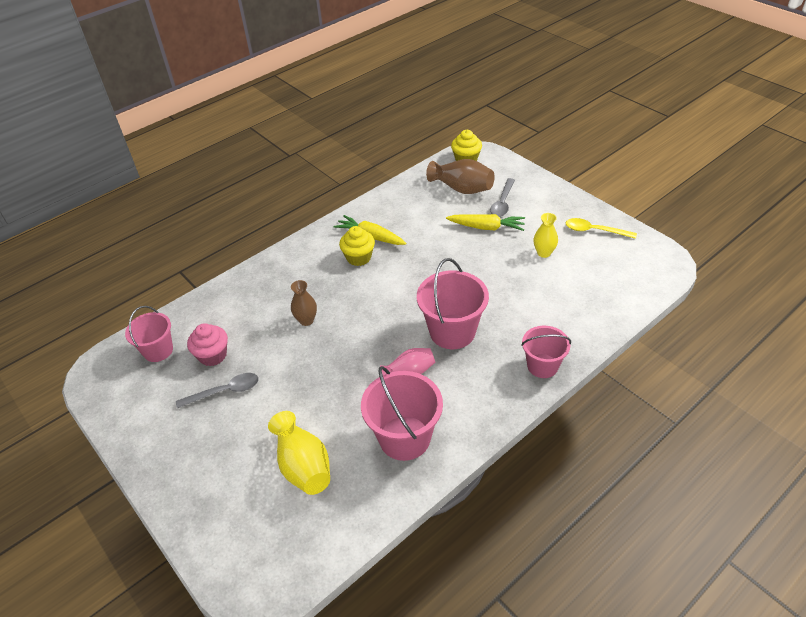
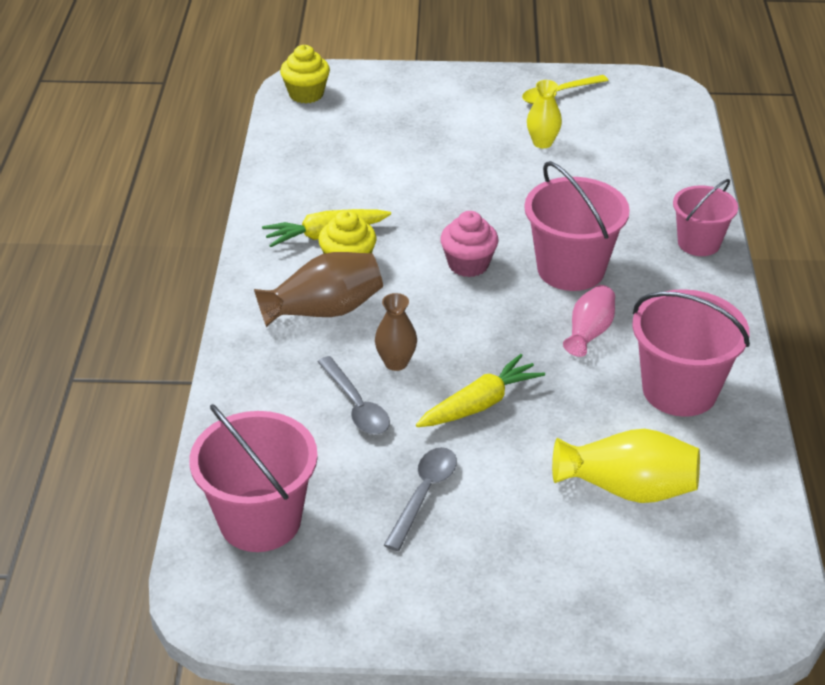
camera: 50 degrees left, 5 degrees down
(158, 350) = (260, 520): pink bucket -> pink bucket, size x1.57
(213, 355) = (343, 473): pink cupcake -> pink cupcake (468, 264)
(462, 189) = (352, 127): brown vase -> brown vase (324, 310)
(486, 227) = (444, 151): yellow carrot -> yellow carrot (480, 404)
(502, 203) = (422, 117): grey spoon -> grey spoon (356, 405)

